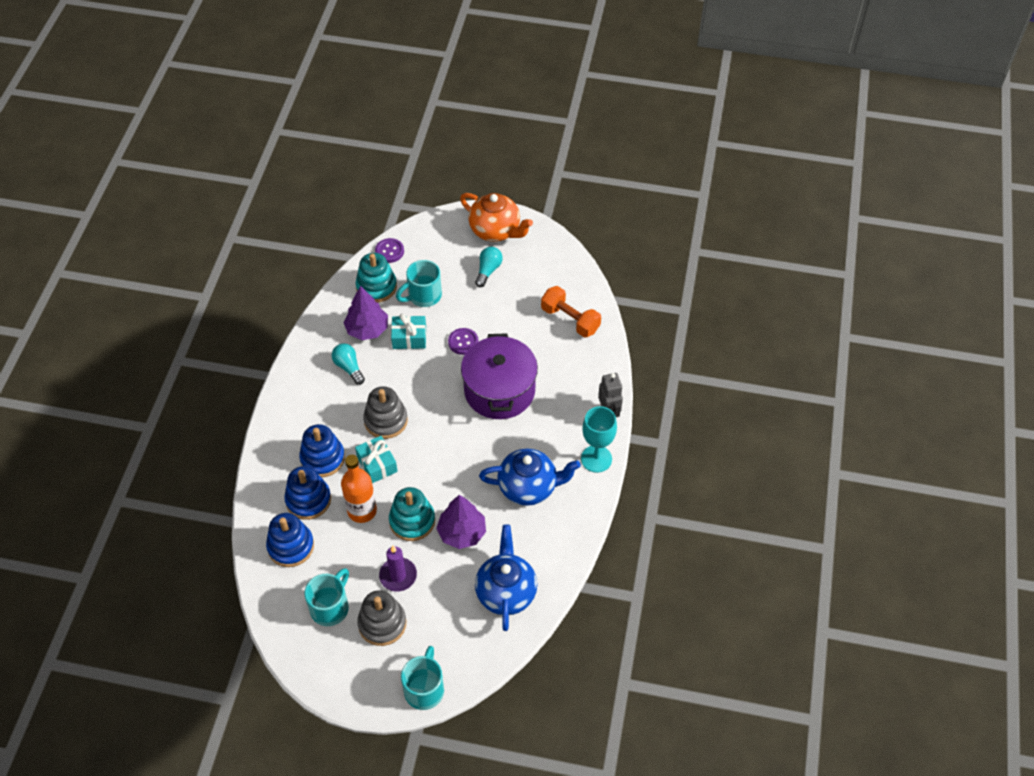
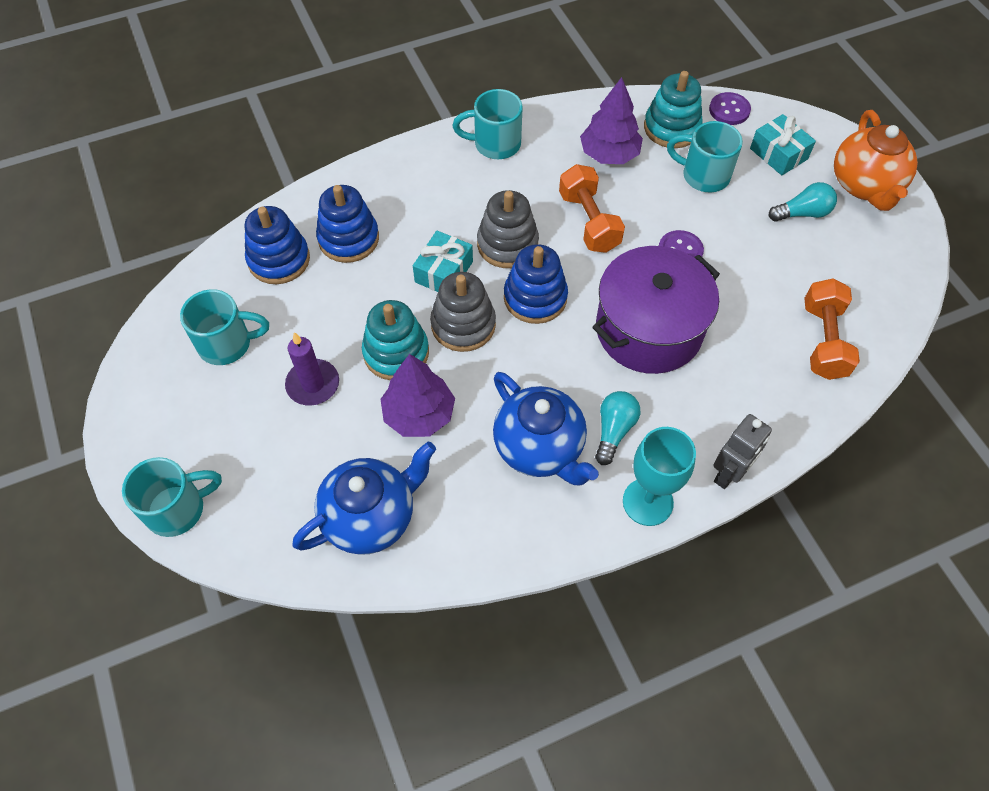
camera: 55 degrees right, 5 degrees up
(306, 380) = (495, 144): none -> turquoise mug
(322, 458) = (410, 218): blue stacking toy -> blue stacking toy (535, 298)
(349, 367) = (545, 169): turquoise light bulb -> turquoise light bulb (614, 430)
(362, 510) = (372, 295): orange bottle -> none
(382, 623) = (239, 408): grey stacking toy -> grey stacking toy (463, 325)
(405, 371) = (589, 221): none -> orange dumbbell
(409, 338) = (635, 197): turquoise gift -> turquoise gift (778, 154)

